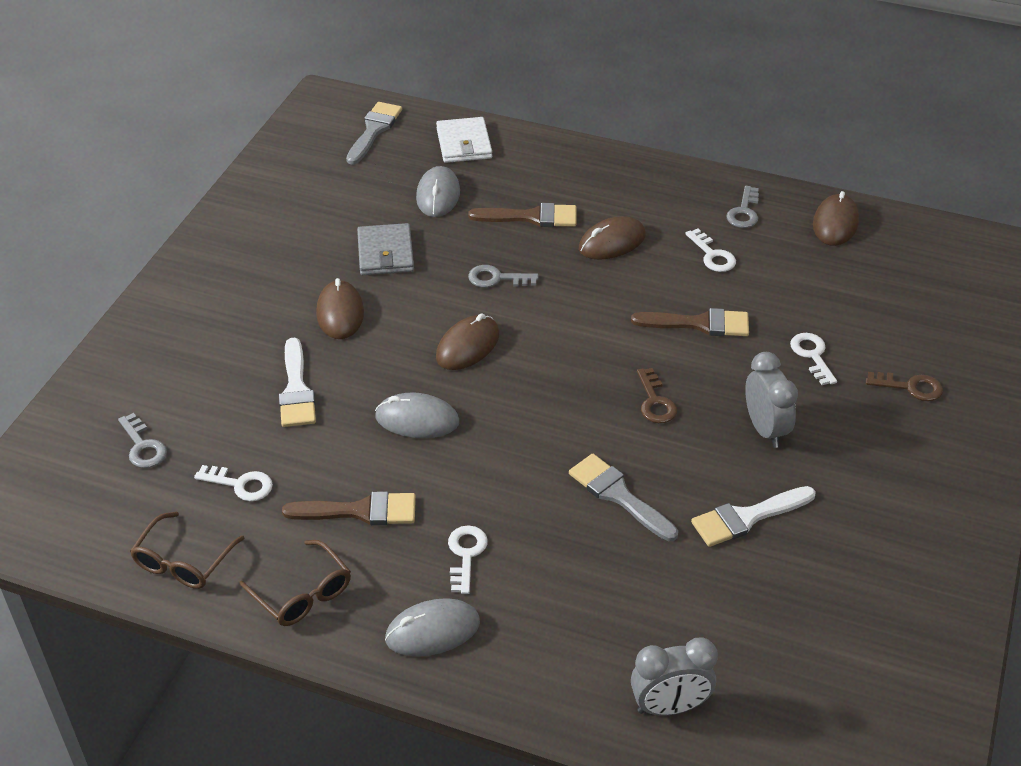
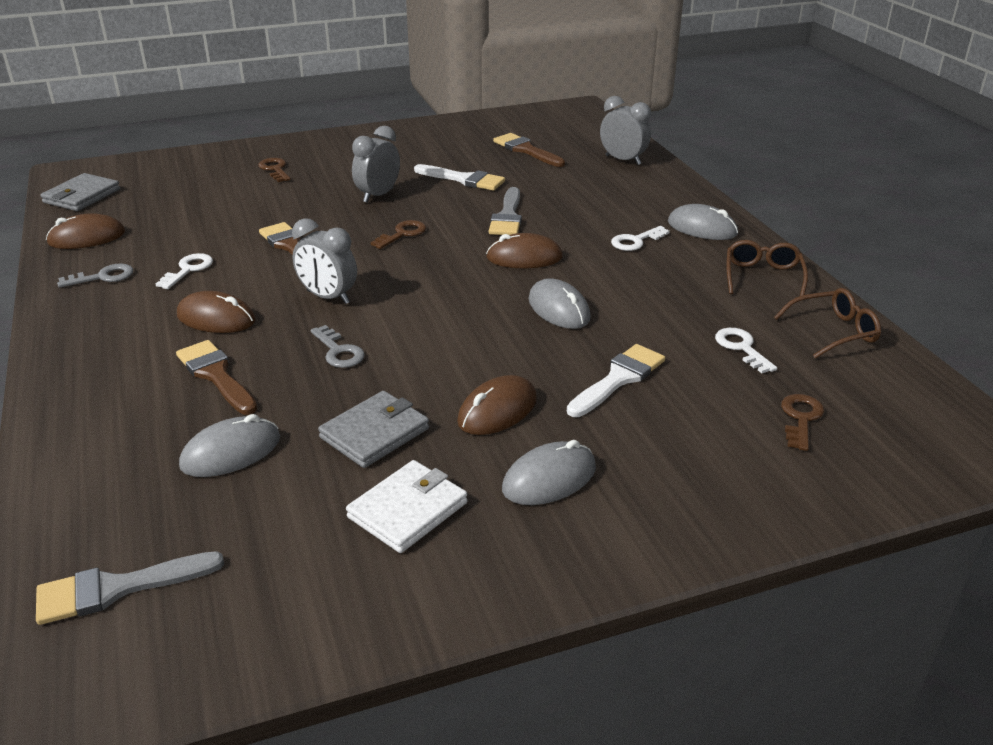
camera: 130 degrees left, 10 degrees down
(143, 446) = (800, 418): grey key -> brown key
(255, 297) = (549, 479): none -> grey mouse
(359, 511) = (672, 290): brown brush -> brown brush (526, 150)
(464, 143) = (95, 488): white wallet -> white wallet (408, 510)
(468, 346) = (447, 325): brown mouse -> brown mouse (524, 257)
(583, 306) = (328, 297): none -> grey clock
(812, 355) = (279, 202): white key -> none
(944, 244) = (82, 196): none -> grey wallet

